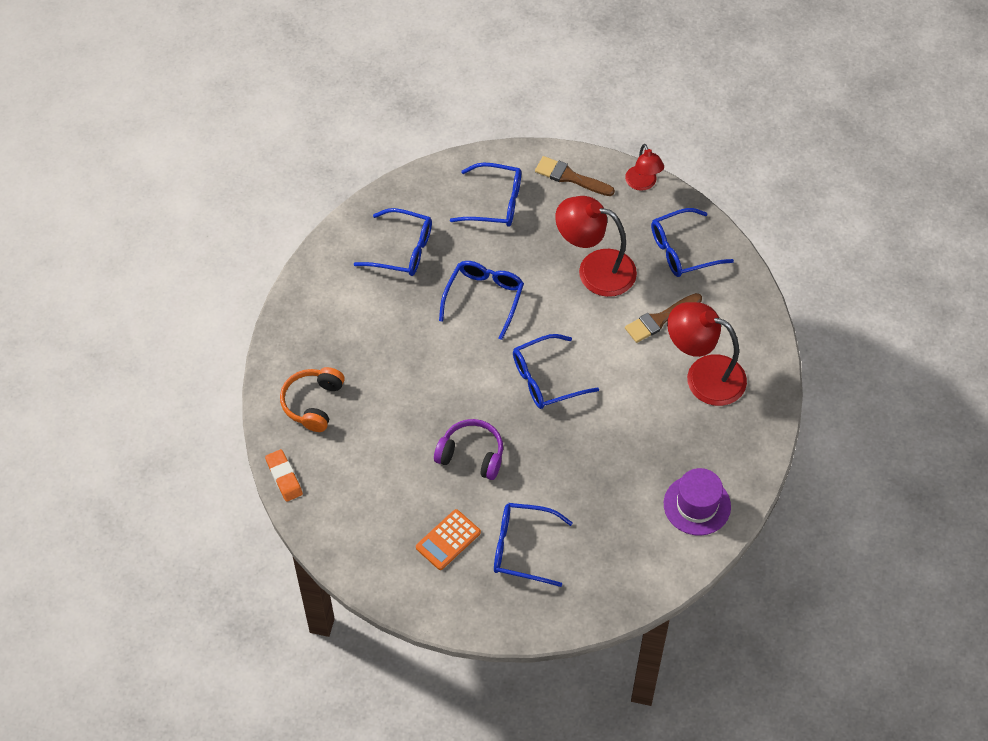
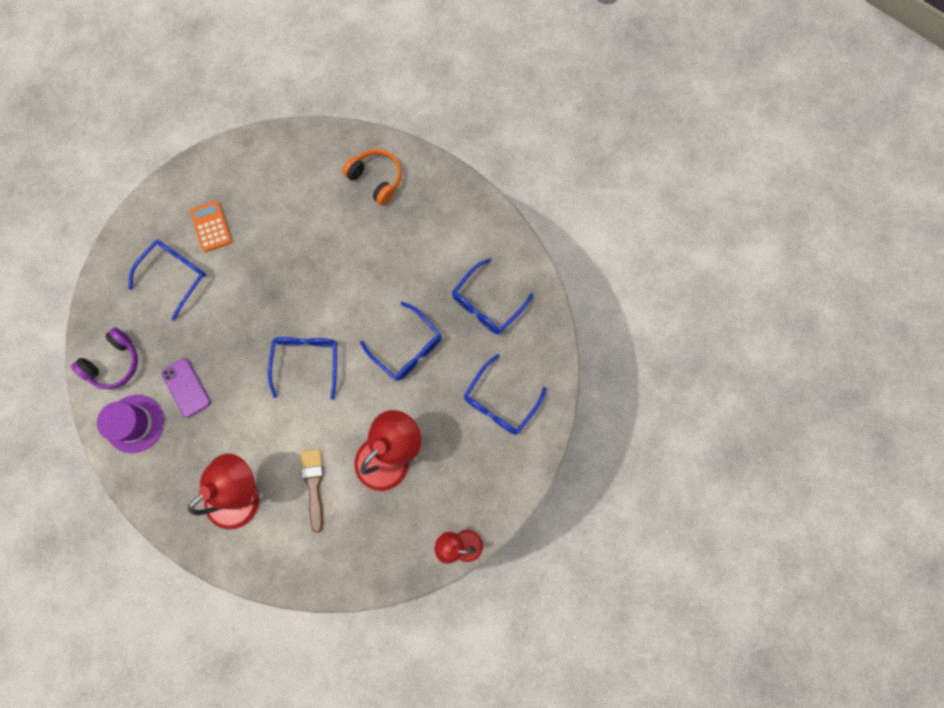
camera: 115 degrees right, 20 degrees up
(284, 477) = (324, 135): orange eraser -> none
(471, 455) = (271, 274): purple headphones -> purple headphones (115, 363)
(570, 177) = (497, 481): brown brush -> none
(634, 475) = (186, 387): none -> purple phone
(682, 250) = (372, 542): blue glasses -> none

